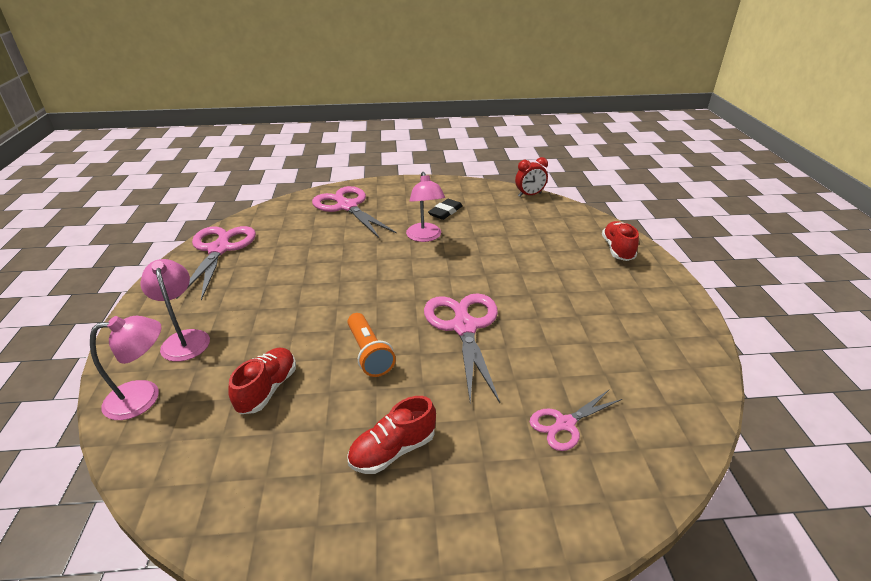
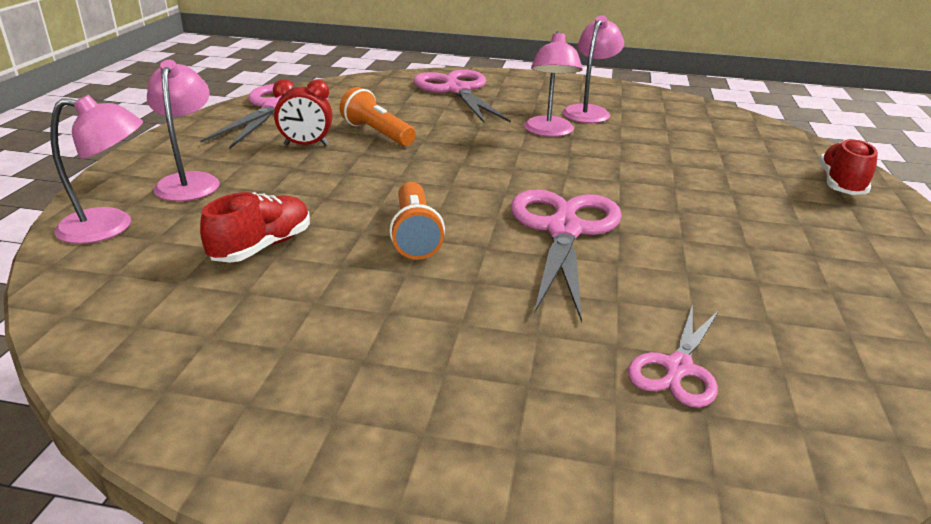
camera: 15 degrees right, 5 degrees down
(306, 262) = (377, 133): none -> orange flashlight
(393, 450) = (397, 344): red shoe -> none
(445, 212) = (588, 111): black eraser -> pink lamp
(529, 195) = (720, 110): red clock -> red clock (306, 145)
(564, 424) = (677, 368): pink scissors -> pink scissors turned 45 degrees counterclockwise

